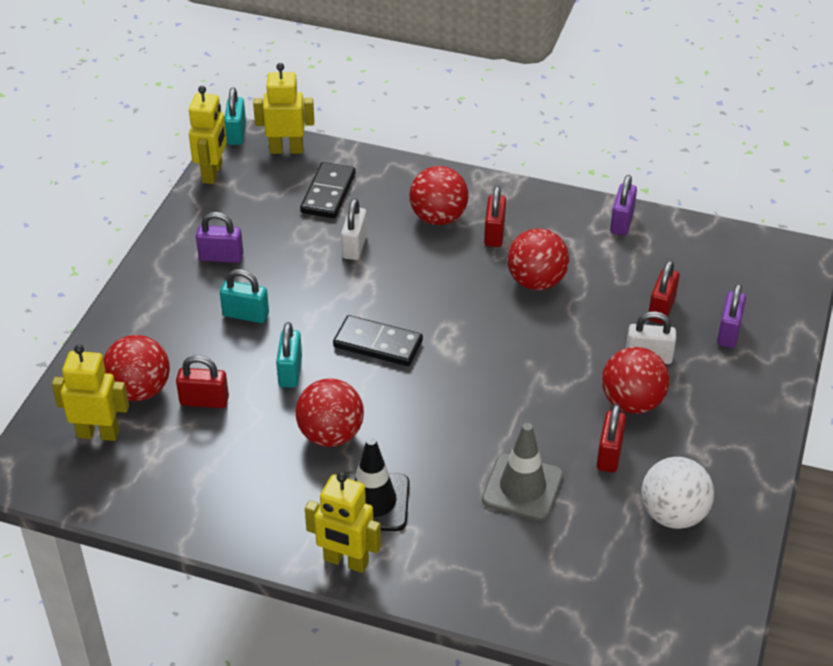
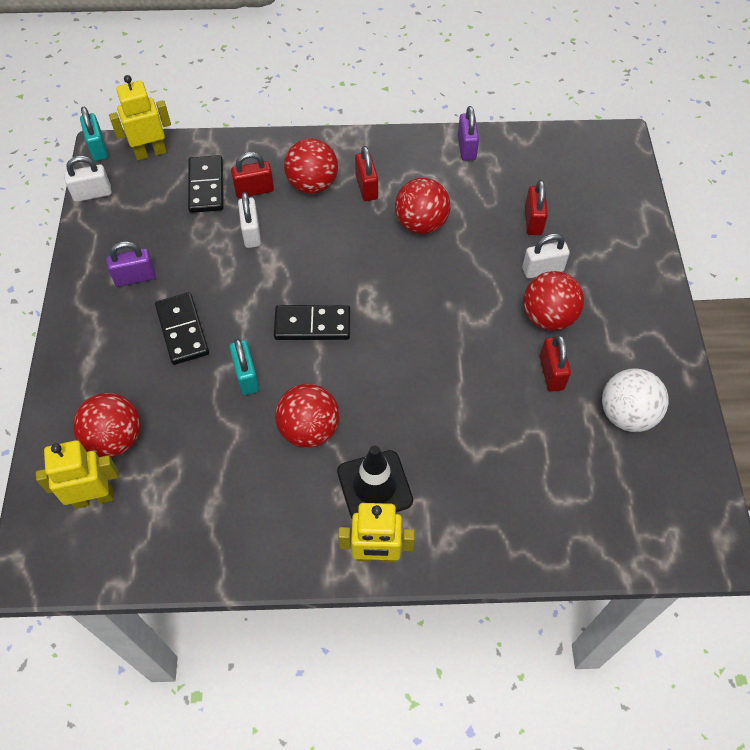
camera: 20 degrees left, 15 degrees up
(204, 401) = (180, 431): red padlock -> red padlock (254, 190)
(212, 173) = (92, 194): yellow robot -> white padlock
(246, 315) = (182, 330): turquoise padlock -> black domino
(522, 487) = (495, 429): grey traffic cone -> none
(728, 332) = (595, 228): purple padlock -> none

